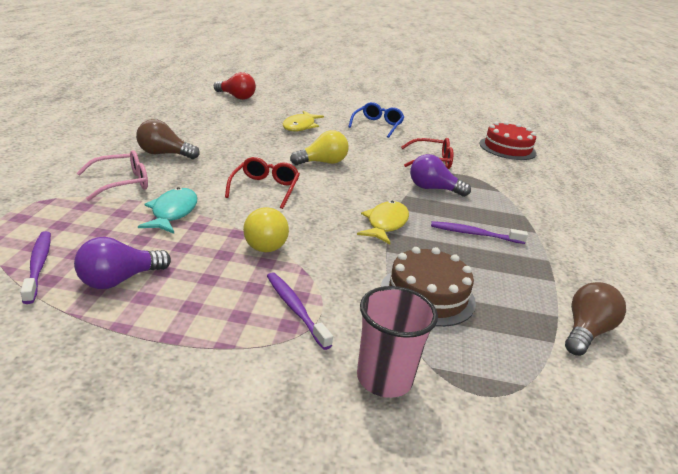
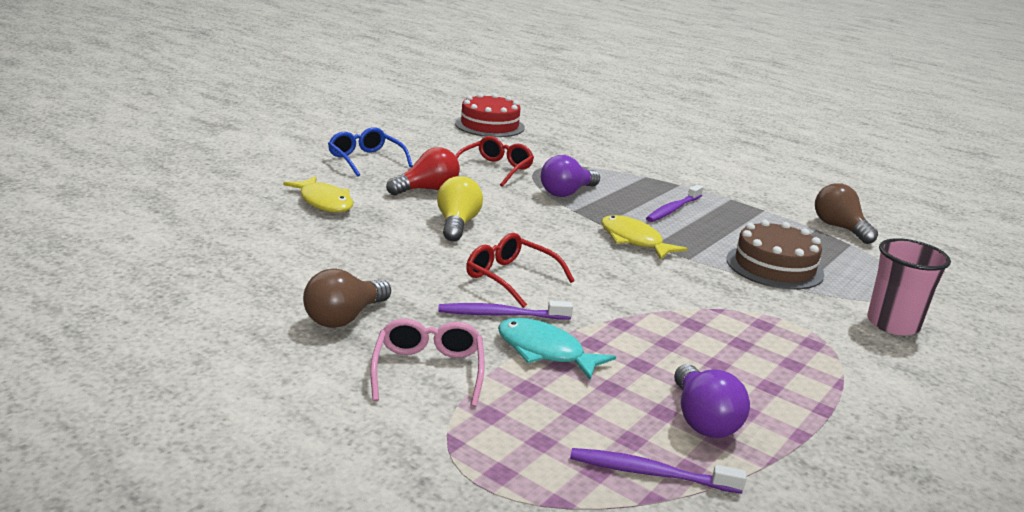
camera: 60 degrees left, 5 degrees down
(236, 97) = (151, 210): red light bulb -> red light bulb (427, 190)
(264, 242) = (648, 313): yellow light bulb -> none
(295, 309) = (785, 333): purple toothbrush -> purple toothbrush (501, 315)

